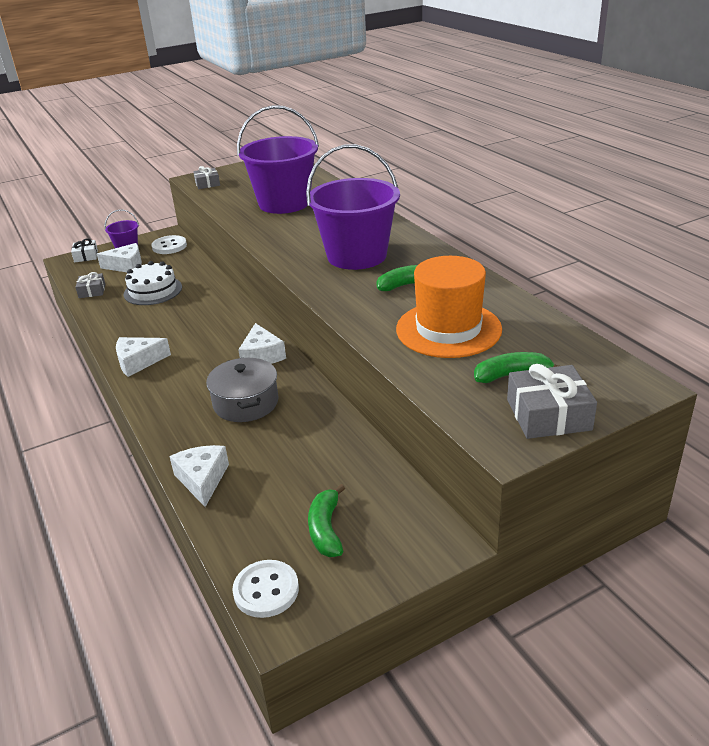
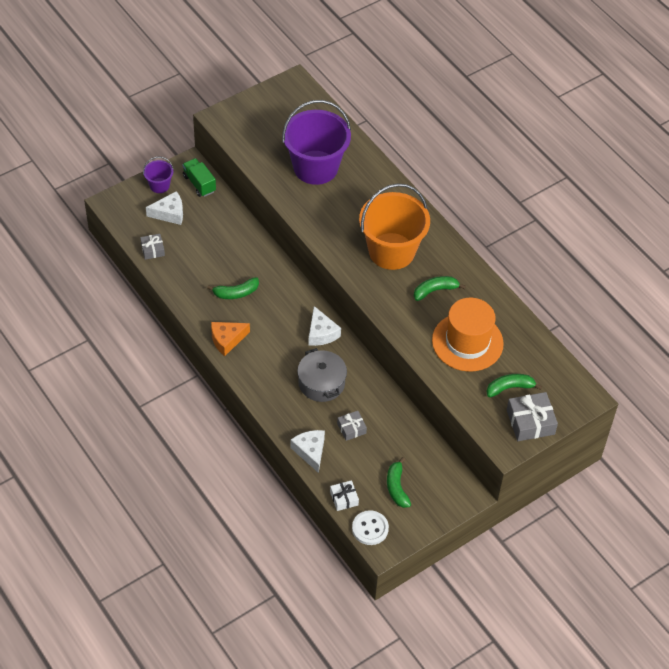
camera: 10 degrees left, 20 degrees up
(86, 256) = (125, 197): white gift -> white gift (344, 498)
(138, 362) = (227, 340): white cheese -> orange cheese
(153, 291) = (207, 250): white cake -> none
(169, 246) = (199, 184): white button -> green truck
(170, 322) = (236, 293): none -> green banana
(207, 184) = (235, 128): grey gift -> grey gift (351, 428)
(357, 256) = (391, 251): purple bucket -> orange bucket

